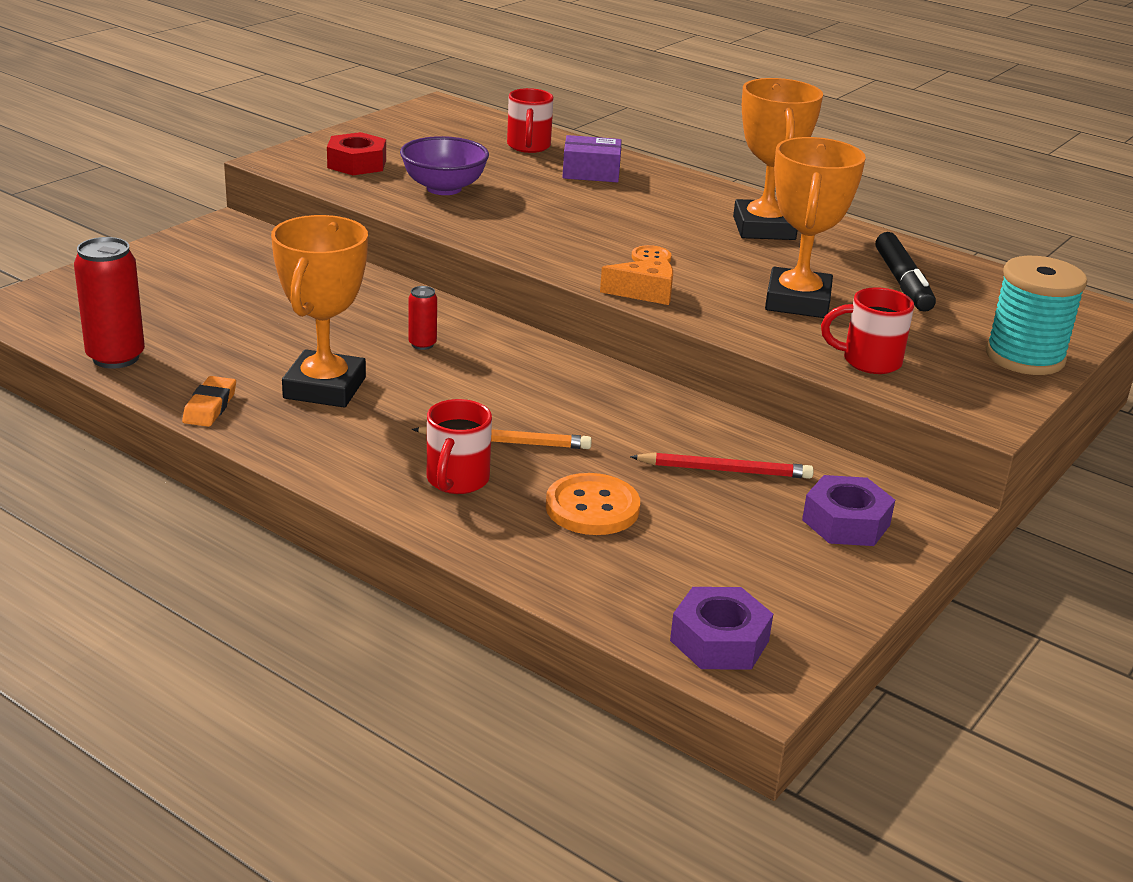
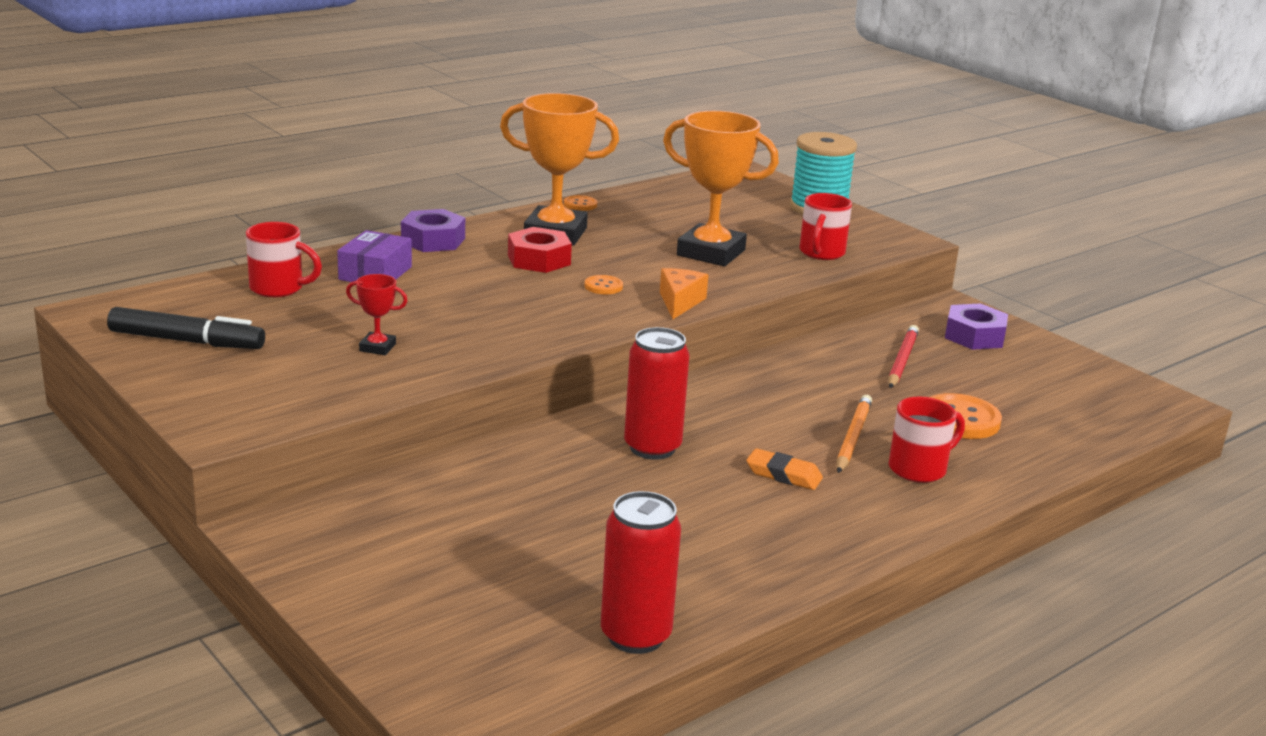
camera: 75 degrees left, 5 degrees down
(210, 407) = (768, 581): orange eraser -> orange eraser (783, 475)
(324, 388) = (736, 511): orange trophy -> none
(357, 163) = (265, 384): red nut -> red nut (539, 260)
(422, 344) = (652, 448): red can -> red can, size x1.95
(444, 188) = (377, 347): purple bowl -> red trophy
(456, 481) = (919, 469): red mug -> red mug turned 60 degrees counterclockwise
(719, 641) = (1130, 408): purple nut -> purple nut (433, 240)
(859, 233) = (580, 204): none -> orange button
(902, 282) = (683, 213): black marker -> black marker (187, 341)

